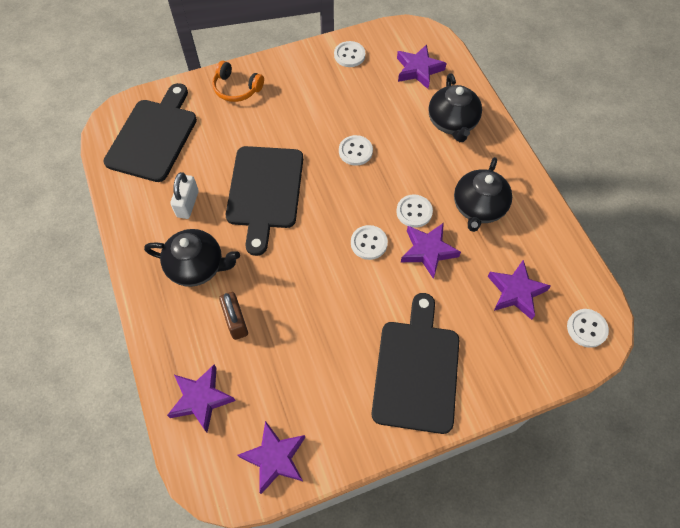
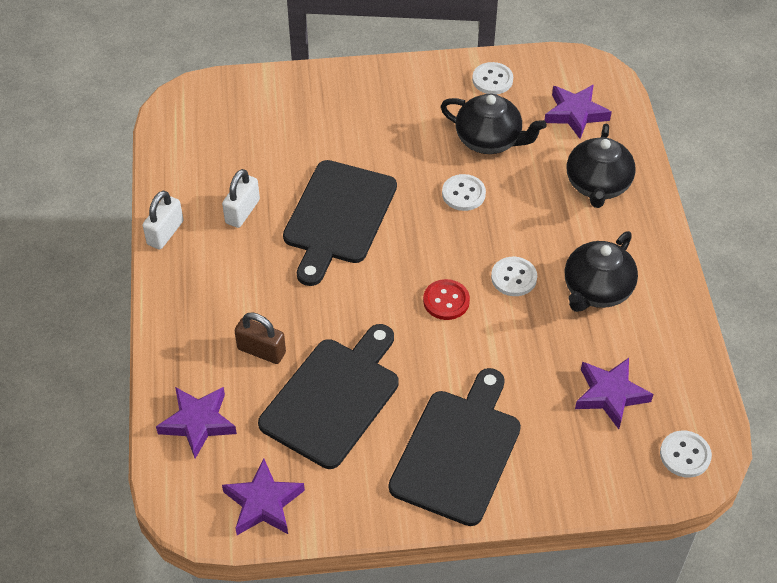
camera: 15 degrees right, 10 degrees down
(129, 236) = (165, 233): none -> white padlock
(154, 136) = (224, 128): black cutting board -> black cutting board (333, 398)
(197, 267) = (234, 282): black teapot -> black teapot (489, 140)
(236, 88) = (339, 92): orange headphones -> none
(236, 321) = (261, 351): brown padlock -> brown padlock turned 60 degrees counterclockwise
(369, 243) = (446, 301): white button -> red button
(428, 251) = (516, 325): purple star -> none

